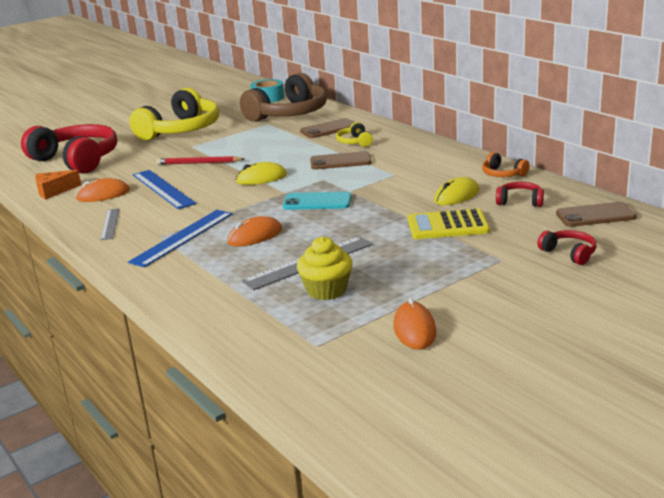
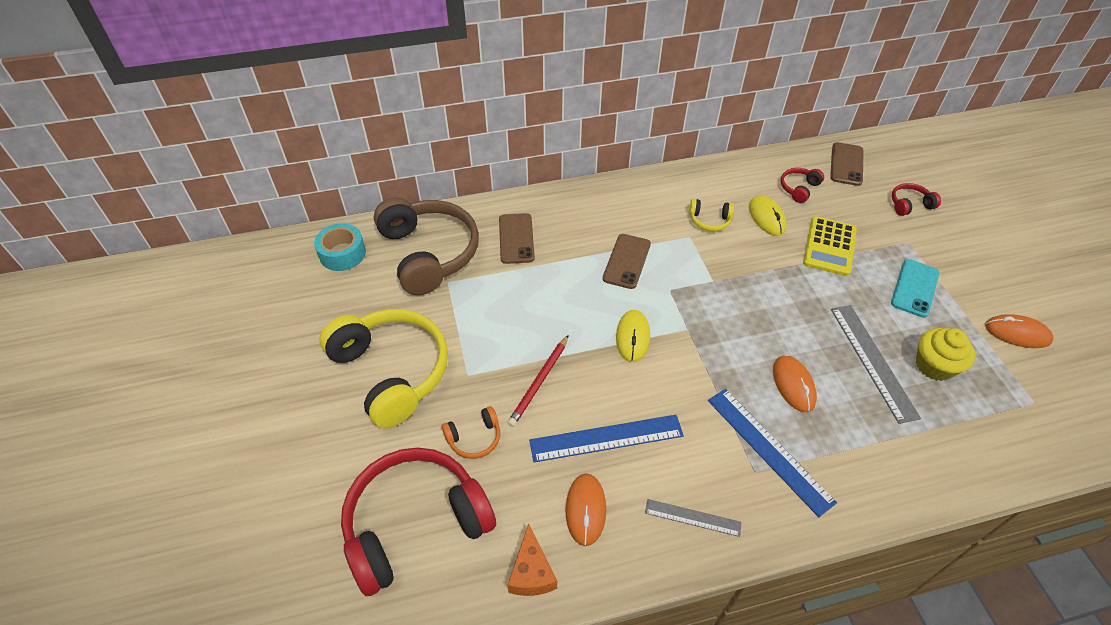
camera: 70 degrees left, 25 degrees up
(317, 202) = (729, 312): turquoise phone -> turquoise phone (914, 288)
(354, 142) = (576, 233): yellow headphones -> yellow headphones (709, 220)
(503, 174) = (733, 174): orange headphones -> orange headphones (474, 438)

